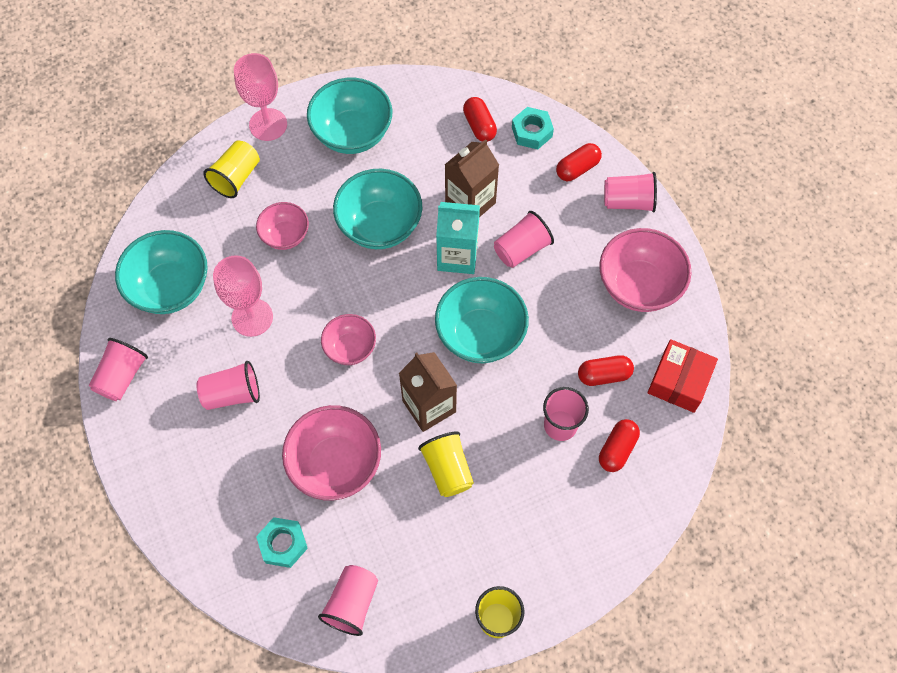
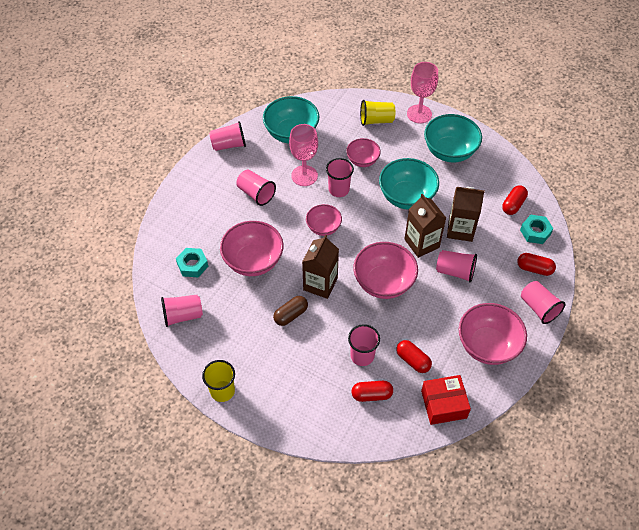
camera: 55 degrees right, 10 degrees down
(307, 292) = (339, 189): none -> pink cup
(447, 469) = (291, 315): yellow cup -> brown capsule
(457, 256) = (421, 243): turquoise carton -> brown carton
(480, 335) = (383, 283): turquoise bowl -> pink bowl

